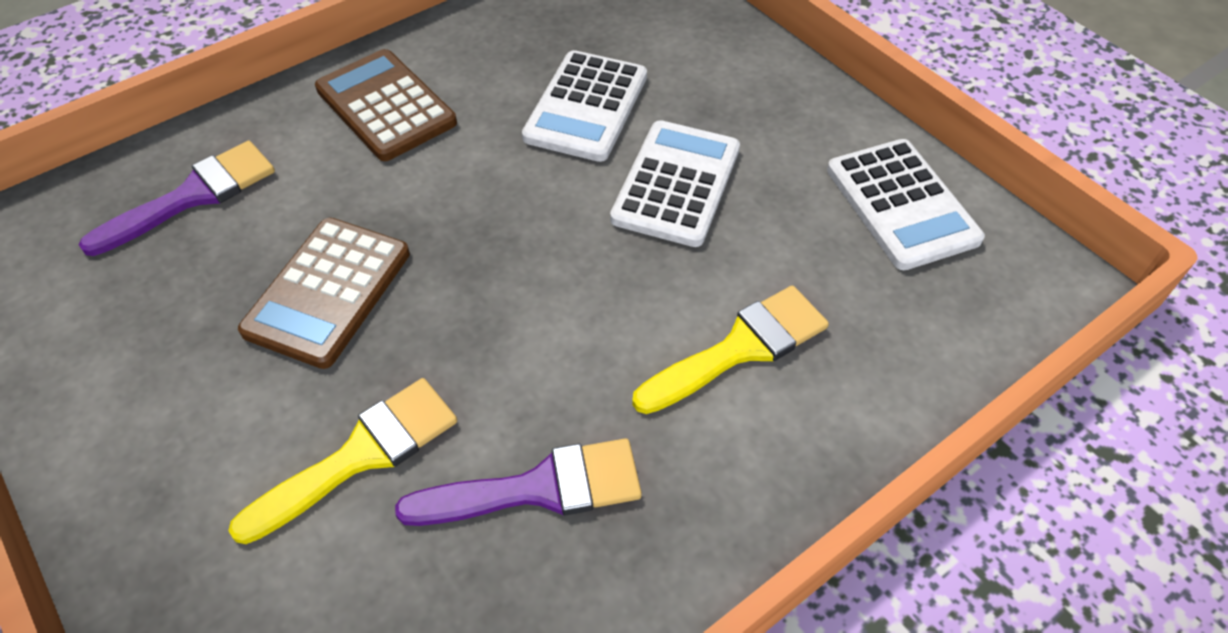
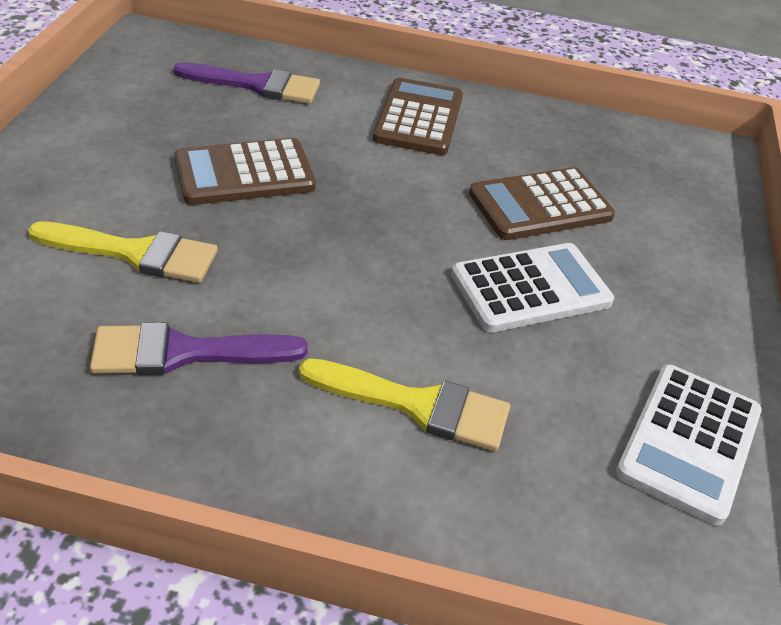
camera: 45 degrees right, 10 degrees down
(538, 488) = (184, 352): purple brush -> purple brush turned 135 degrees clockwise
(586, 107) = (540, 205): white calculator -> brown calculator

